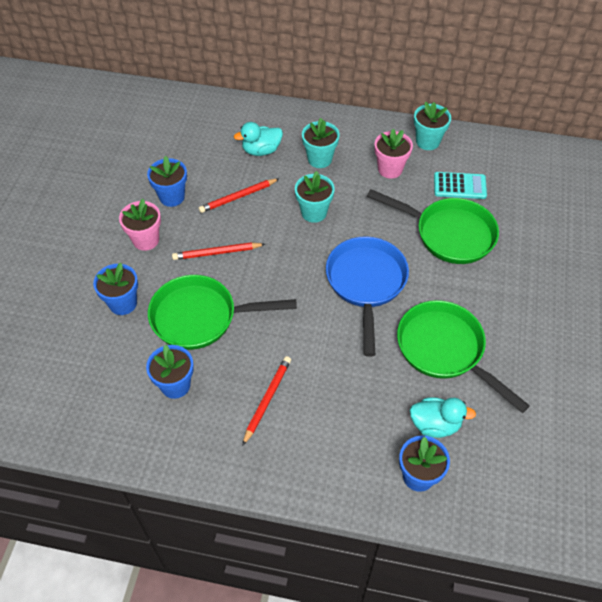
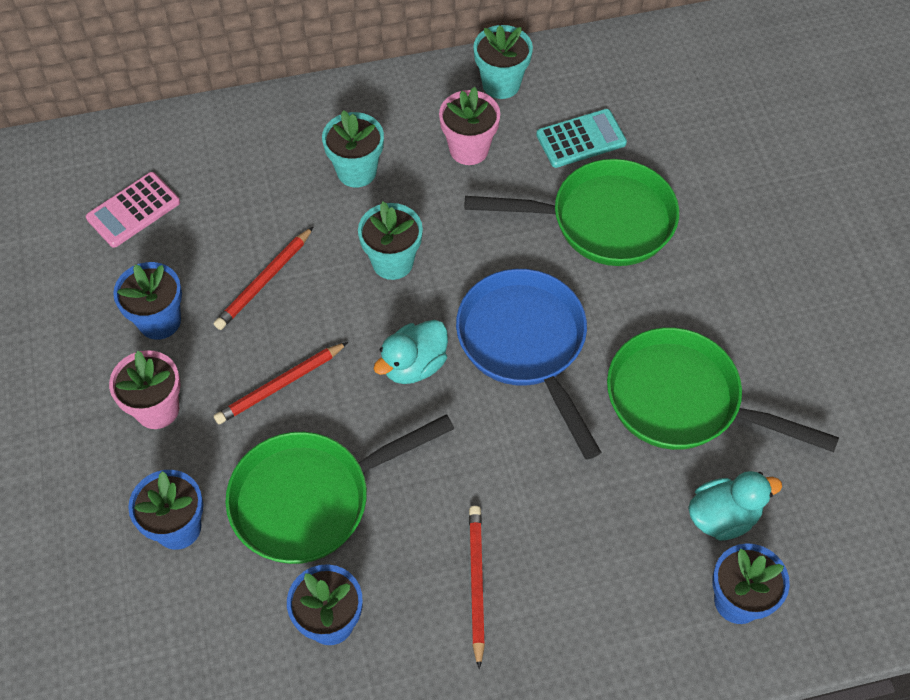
camera: 25 degrees left, 5 degrees up
(189, 138) = (133, 210): none -> pink calculator
(261, 150) = (259, 190): turquoise duck -> turquoise duck (414, 365)

